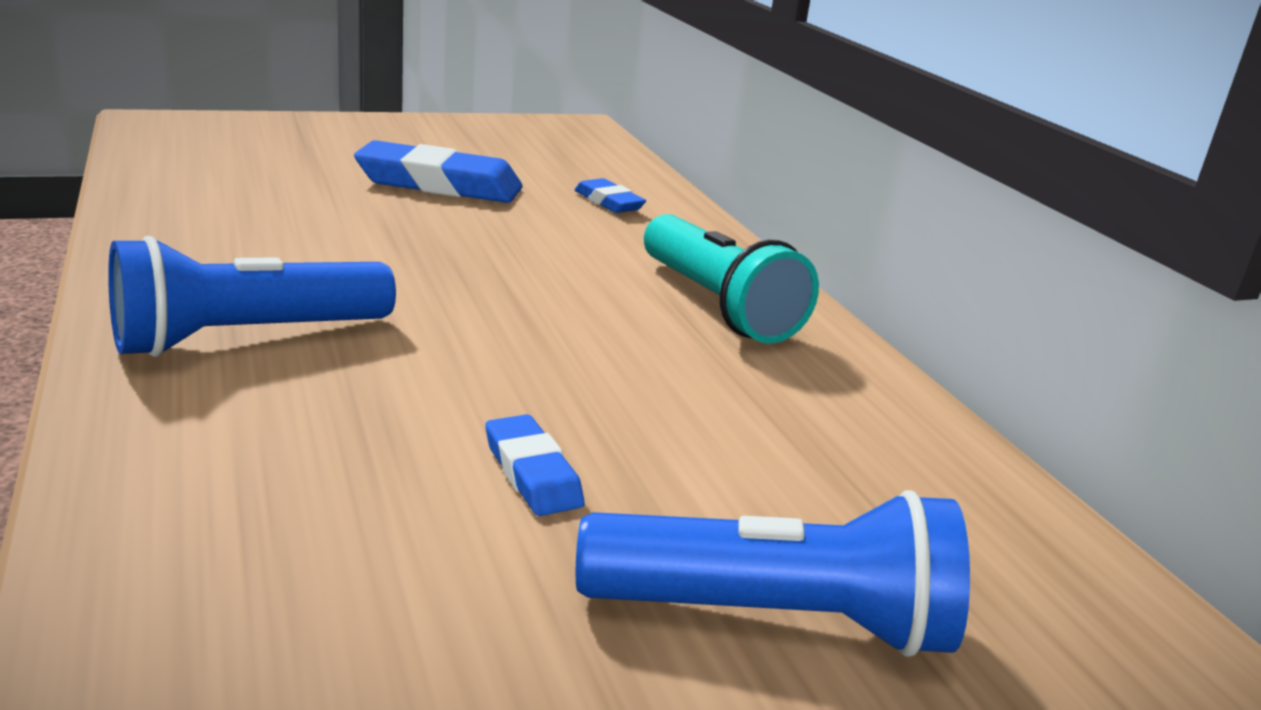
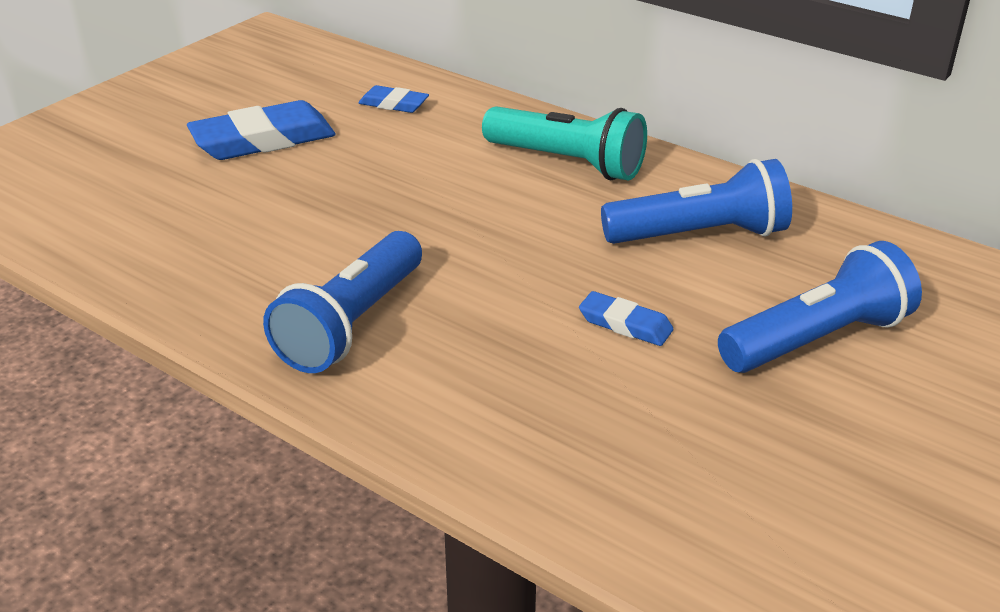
camera: 30 degrees left, 10 degrees up
(779, 430) = (700, 235): none -> blue flashlight

